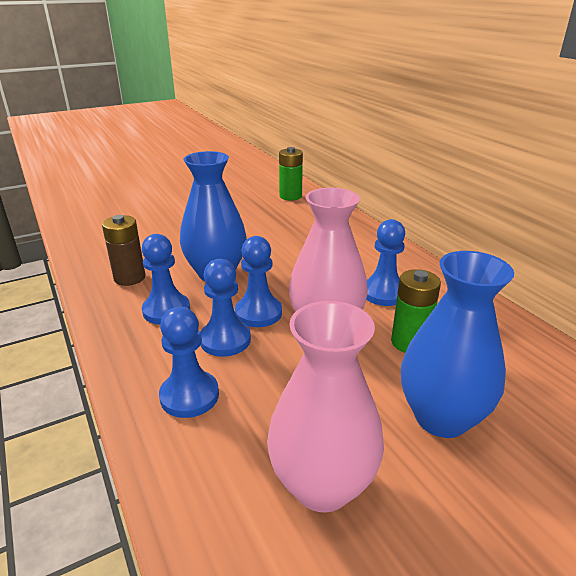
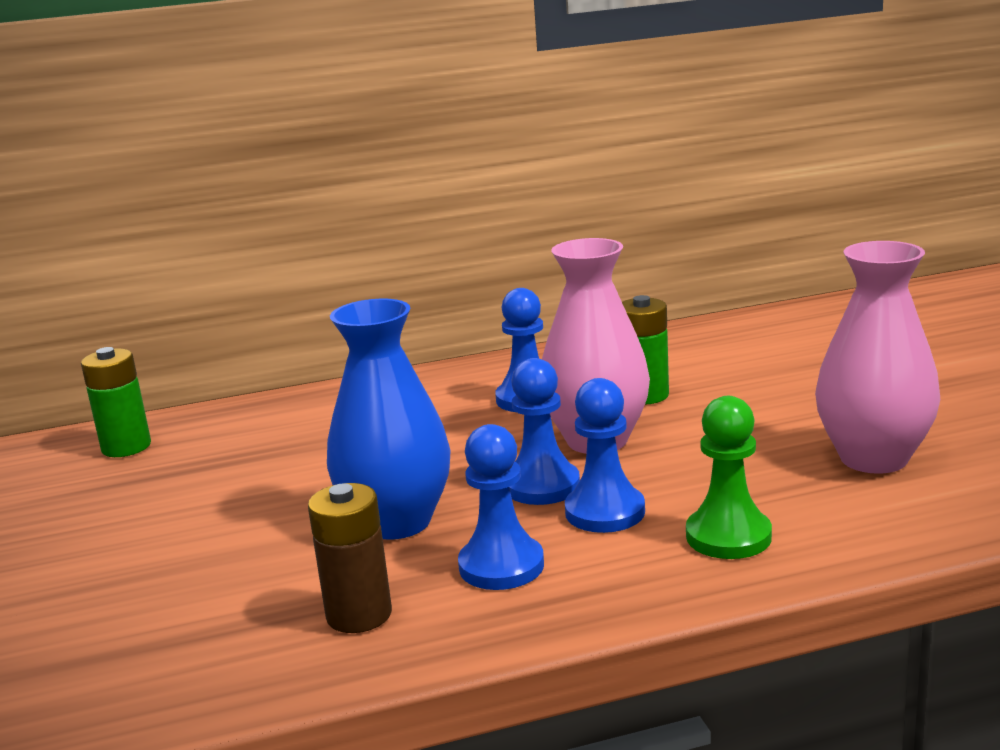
camera: 75 degrees left, 10 degrees down
(189, 396) = (728, 536): blue pawn -> green pawn
(441, 417) = (776, 395): blue vase -> none

